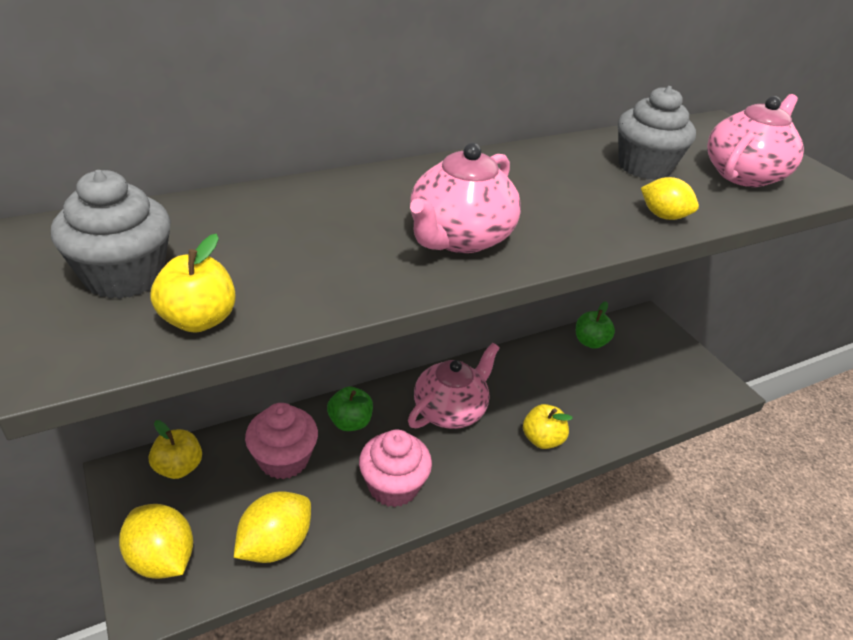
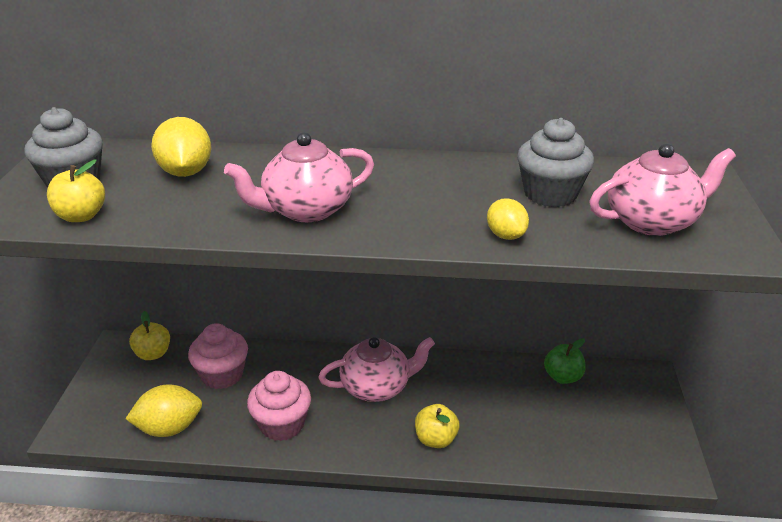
camera: 35 degrees right, 5 degrees down
(162, 558) = (97, 406): yellow lemon -> yellow lemon (186, 172)
(350, 422) = (290, 367): green apple -> none

